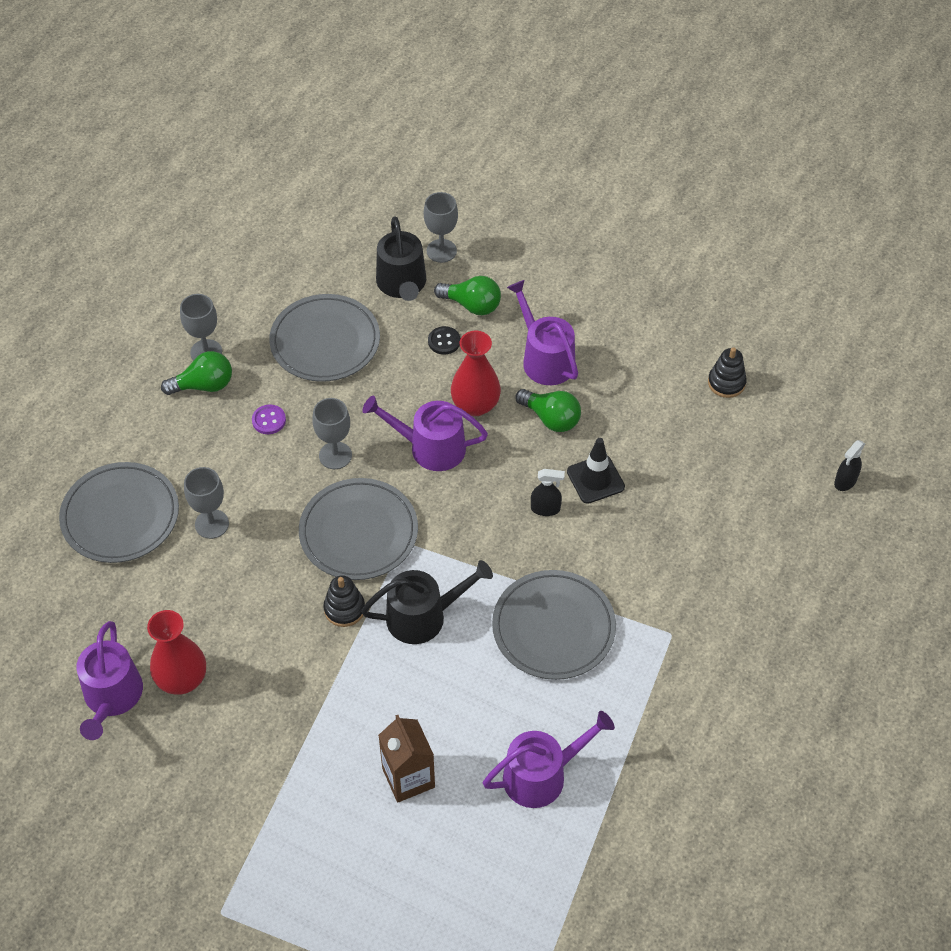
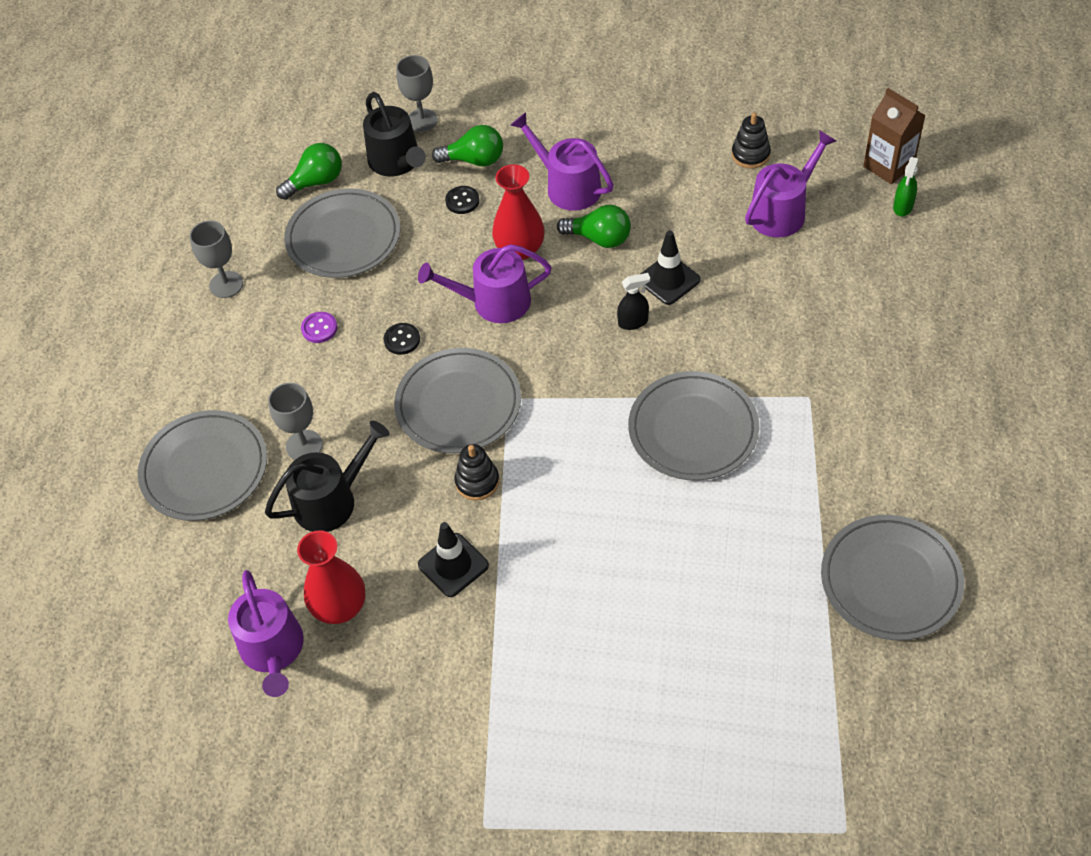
camera: 15 degrees left, 0 degrees up
(204, 385) = (237, 316): green light bulb -> green light bulb (316, 182)
(292, 676) = (453, 565): none -> black traffic cone
(335, 455) = (402, 340): grey goblet -> black button
(408, 778) = (616, 622): brown carton -> brown carton (888, 166)
(423, 616) = (560, 462): black watering can -> black watering can (331, 500)
(541, 775) = (747, 572): purple watering can -> purple watering can (782, 211)
(665, 828) = (890, 580): none -> grey plate
(845, 481) = (903, 207): black spray bottle -> green spray bottle

